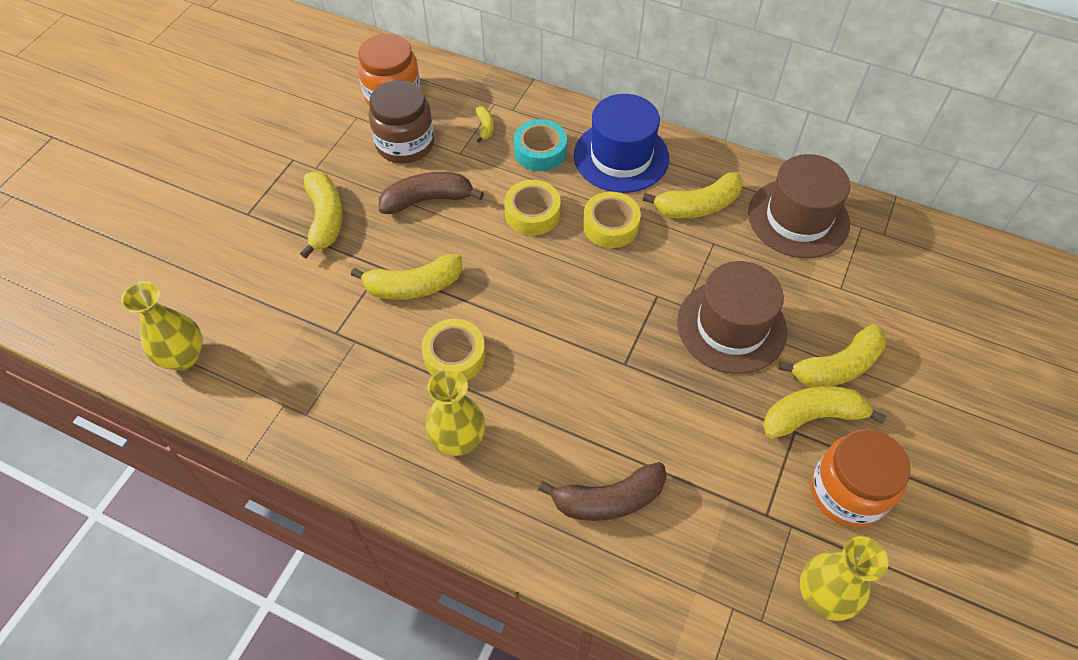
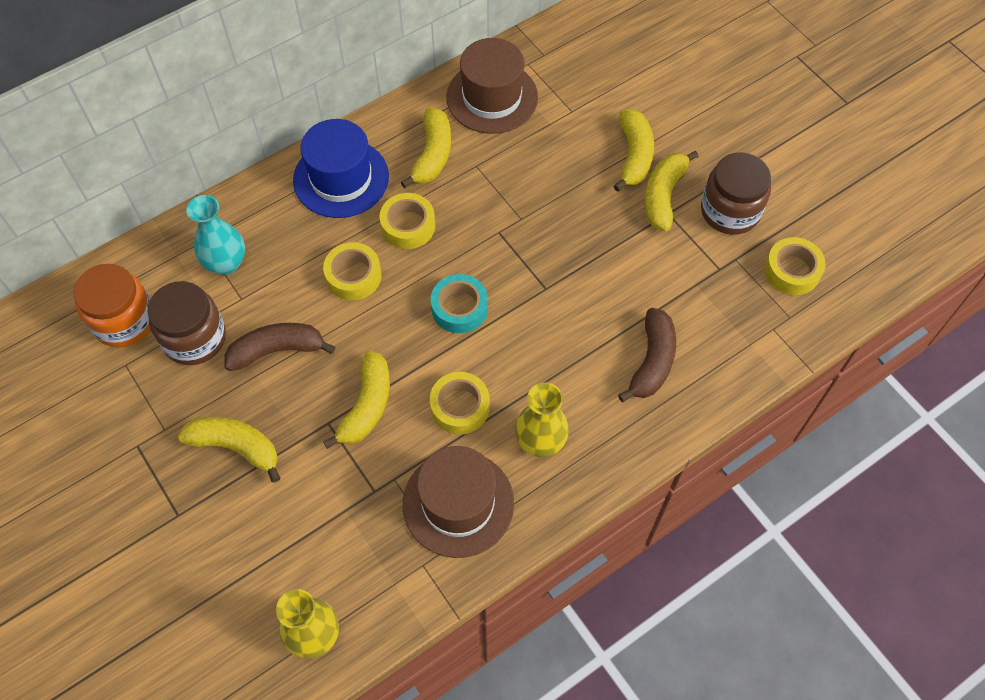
camera: 60 degrees left, 5 degrees up
(427, 200) = (277, 350): brown banana -> brown banana turned 60 degrees clockwise
(485, 127) = (226, 263): yellow banana -> turquoise vase
(540, 151) = (288, 234): turquoise tape -> turquoise tape (459, 308)
(731, 326) = (558, 199): brown hat -> brown hat (458, 503)
(823, 595) = (792, 271): yellow vase -> yellow tape
(847, 492) = (730, 211): orange jar -> brown jar

